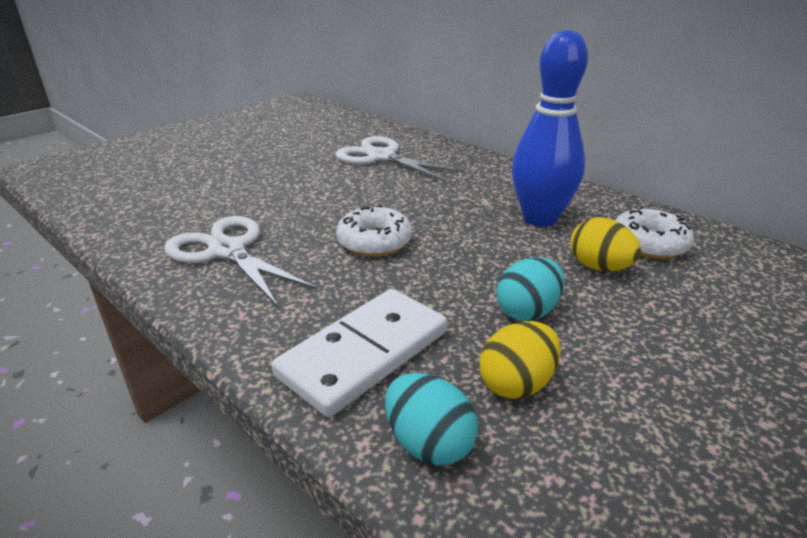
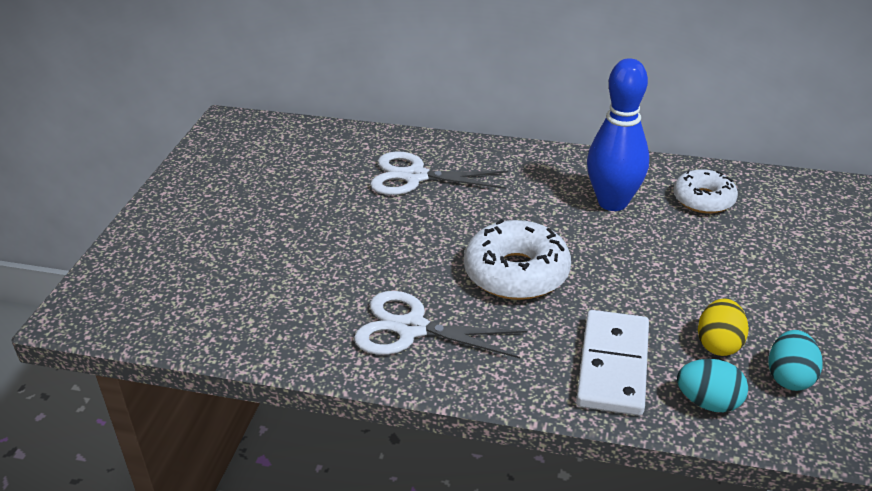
camera: 30 degrees left, 5 degrees up
(374, 242) = (516, 273): white donut -> white donut, size x1.55
(527, 311) = (678, 289): turquoise egg -> turquoise egg (789, 377)
(599, 267) = (689, 234): yellow egg -> none

